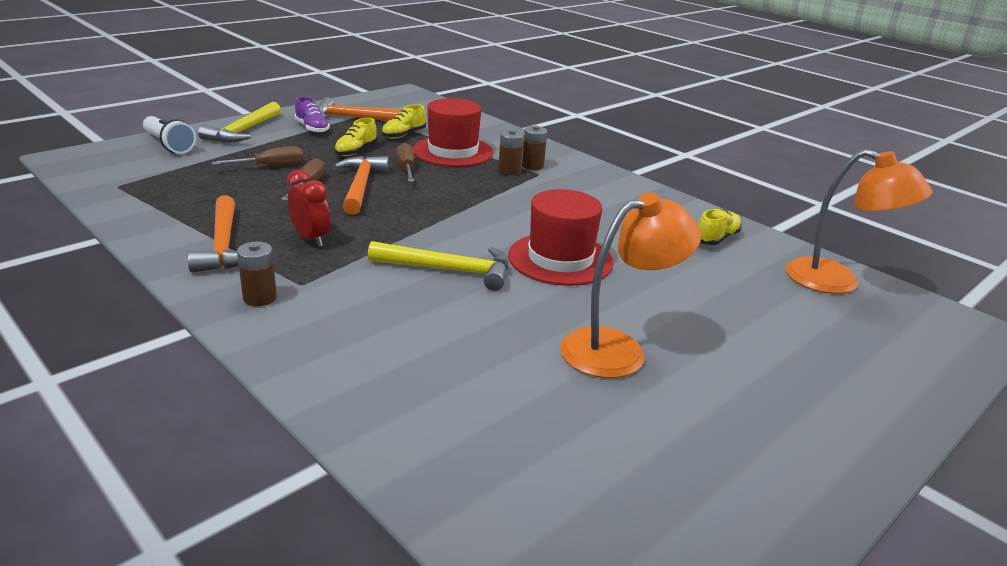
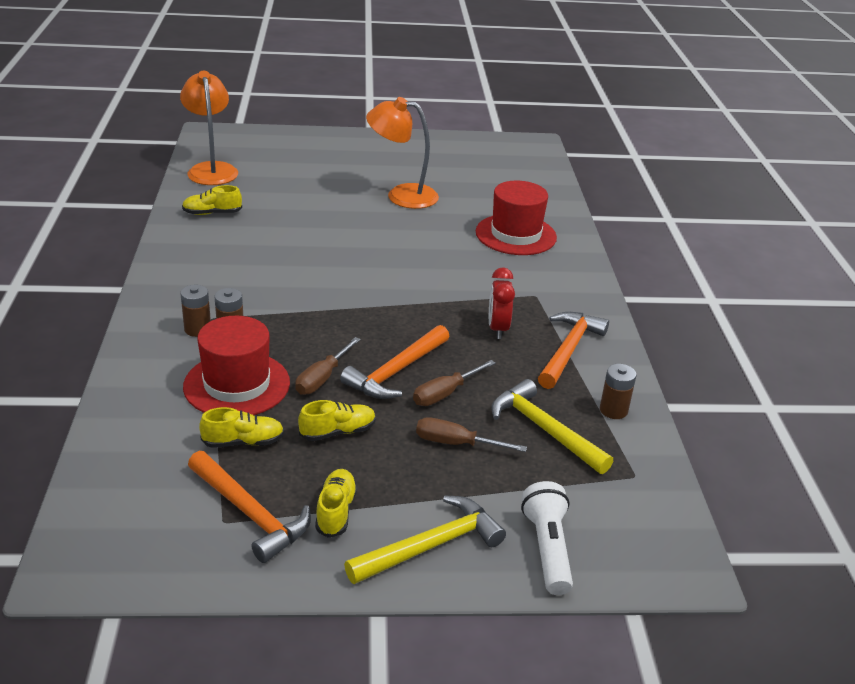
camera: 140 degrees left, 5 degrees up
(260, 298) = (569, 296): brown battery -> brown battery (613, 410)
(312, 128) = (336, 511): purple shoe -> yellow shoe
(449, 270) = (428, 266): yellow hammer -> yellow hammer (544, 429)
(560, 259) = (344, 243): red hat -> red hat (516, 235)

